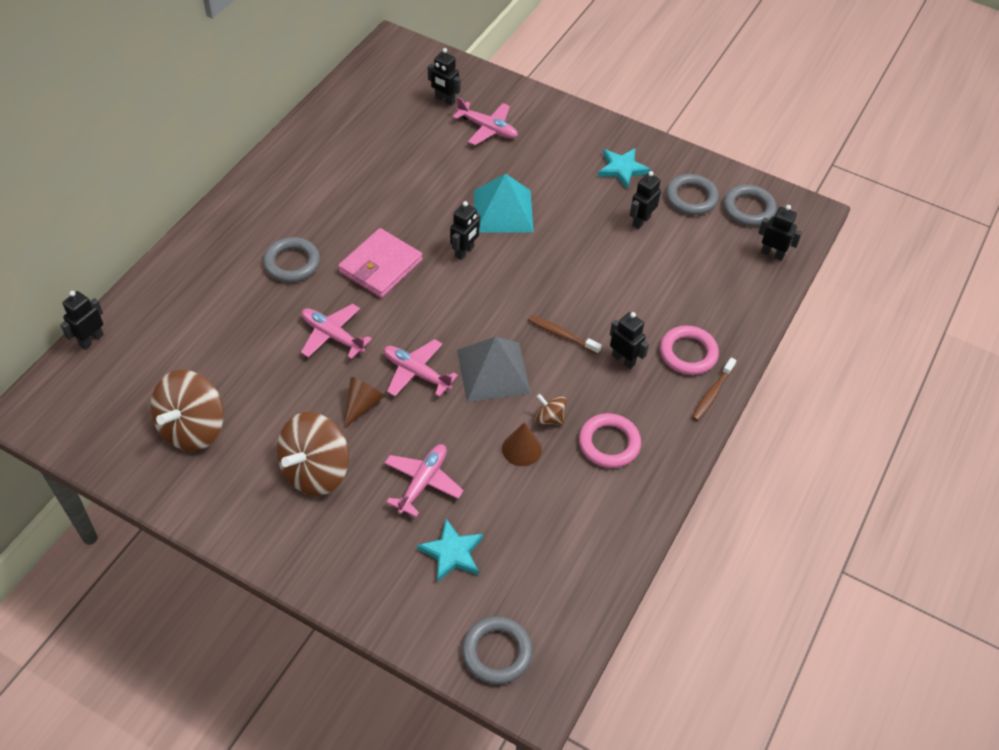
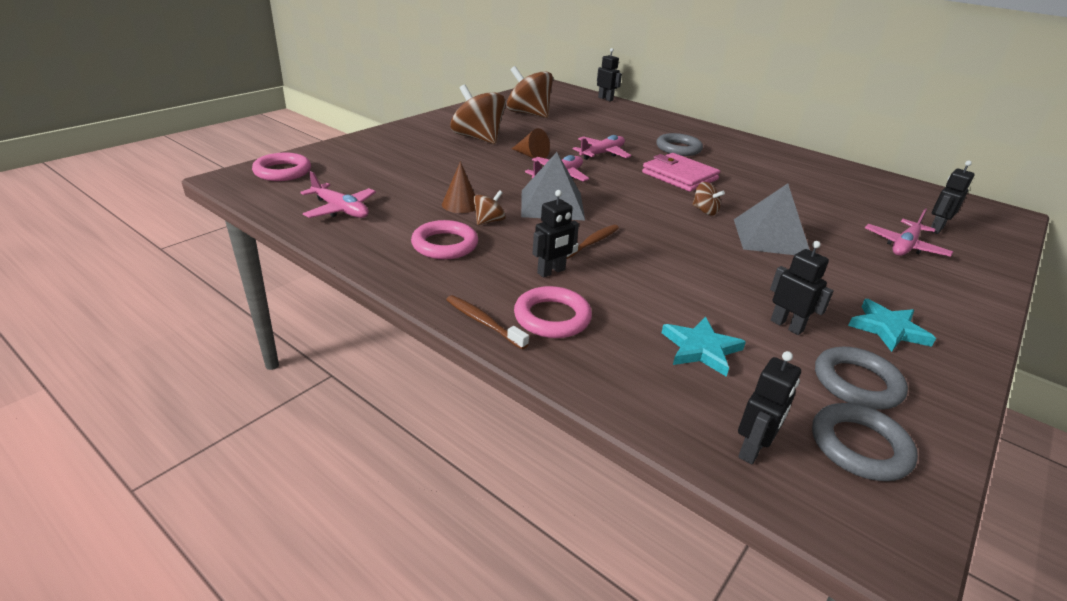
camera: 100 degrees right, 20 degrees down
(423, 482) = (448, 166): pink plane -> pink plane (340, 210)
(452, 553) = (378, 168): turquoise star -> turquoise star (701, 349)
(464, 251) = (704, 211): black robot -> brown spinning top
(497, 652) = (282, 171): grey ring -> pink ring
(503, 211) = (770, 237): turquoise pyramid -> grey pyramid

